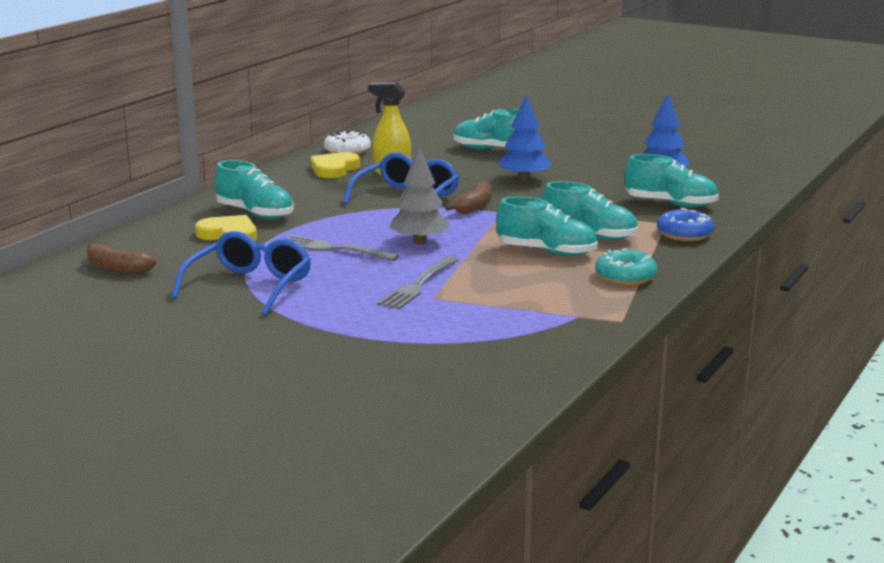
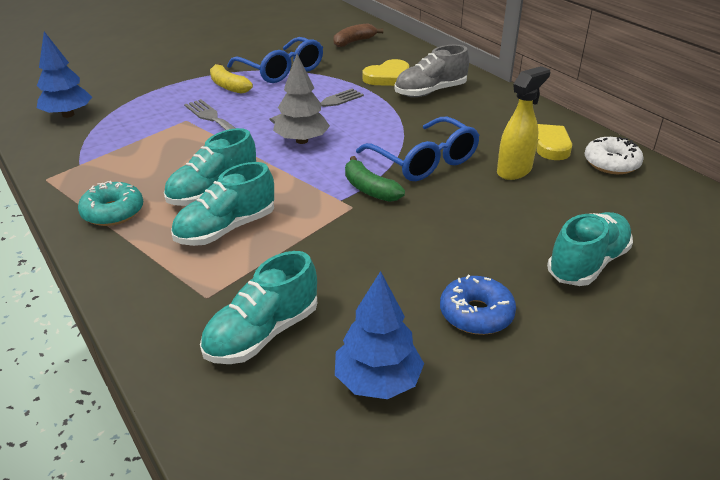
camera: 115 degrees right, 15 degrees up
(255, 214) = (430, 92): turquoise shoe -> grey shoe
(323, 301) = (228, 86): none -> yellow banana
(474, 207) = (369, 189): brown banana -> green banana
(524, 179) = (443, 249): blue tree -> blue tree (68, 115)
(684, 234) = (161, 297): blue donut -> blue donut (476, 314)

